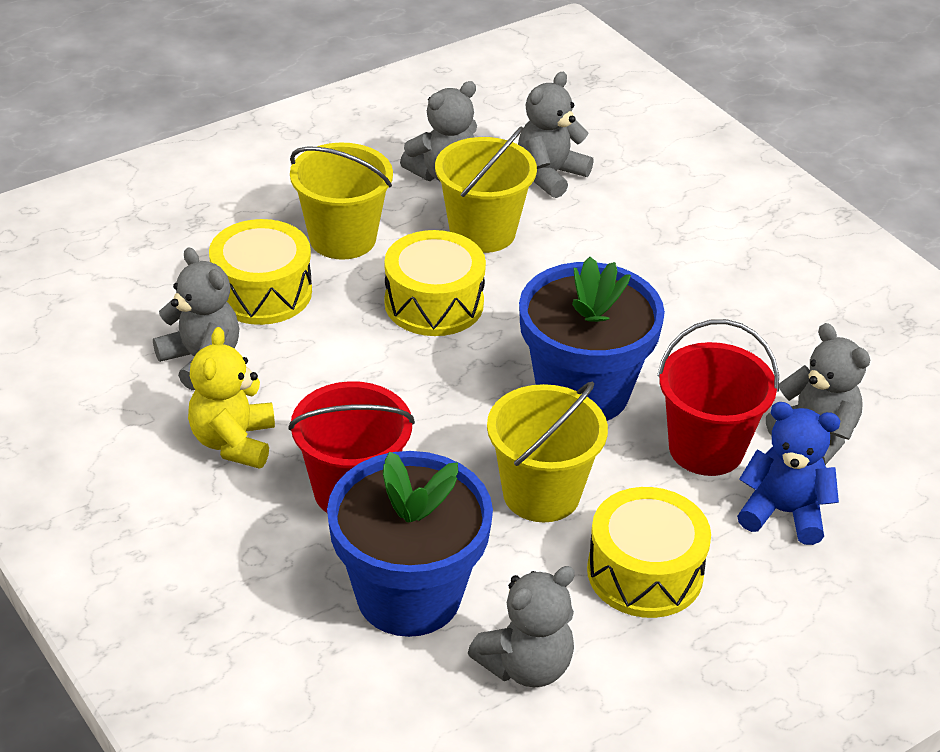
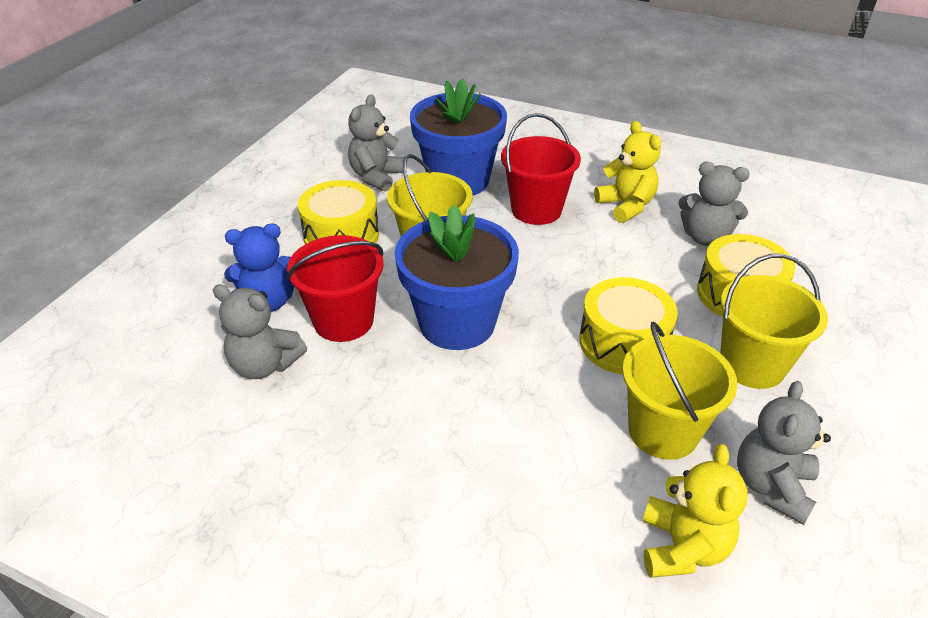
camera: 150 degrees right, 0 degrees up
(550, 175) = (682, 547): grey teddy bear -> yellow teddy bear

